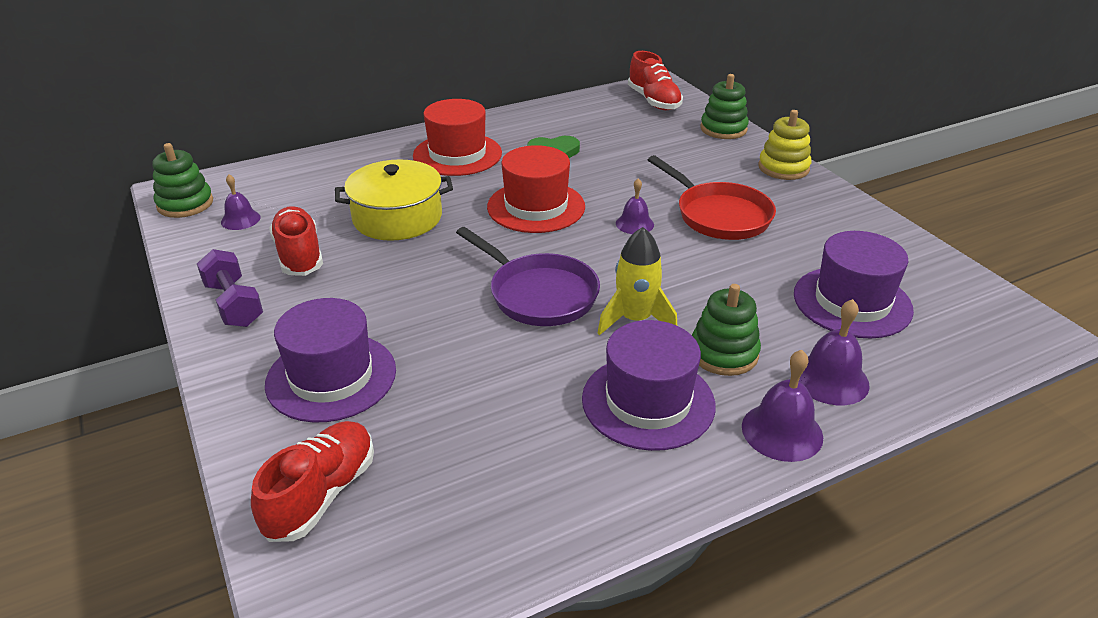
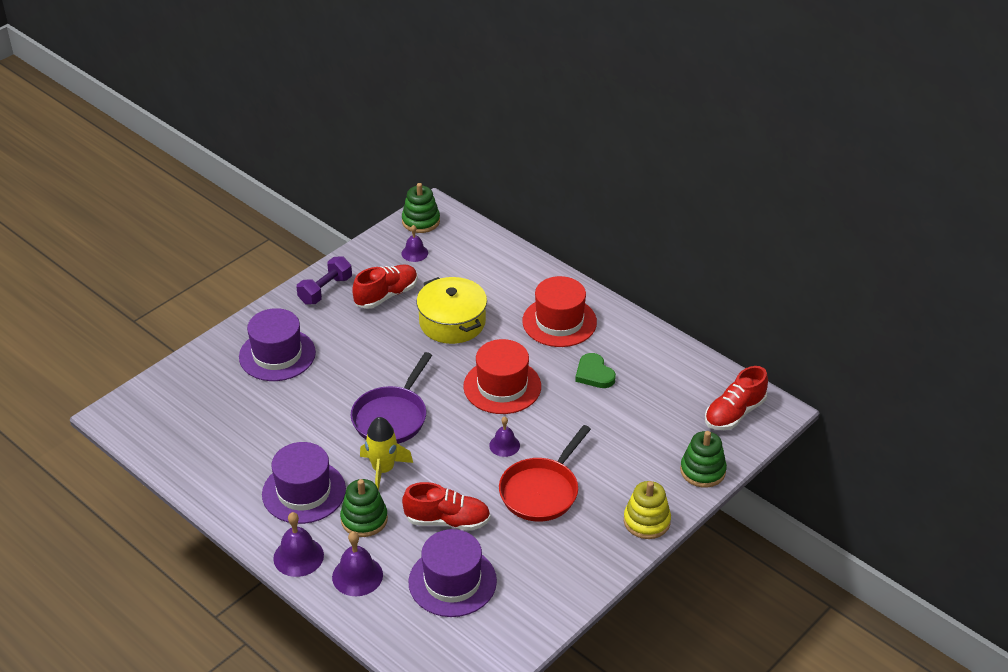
camera: 70 degrees right, 5 degrees up
(321, 494) = (191, 385): red shoe -> red shoe (447, 521)

